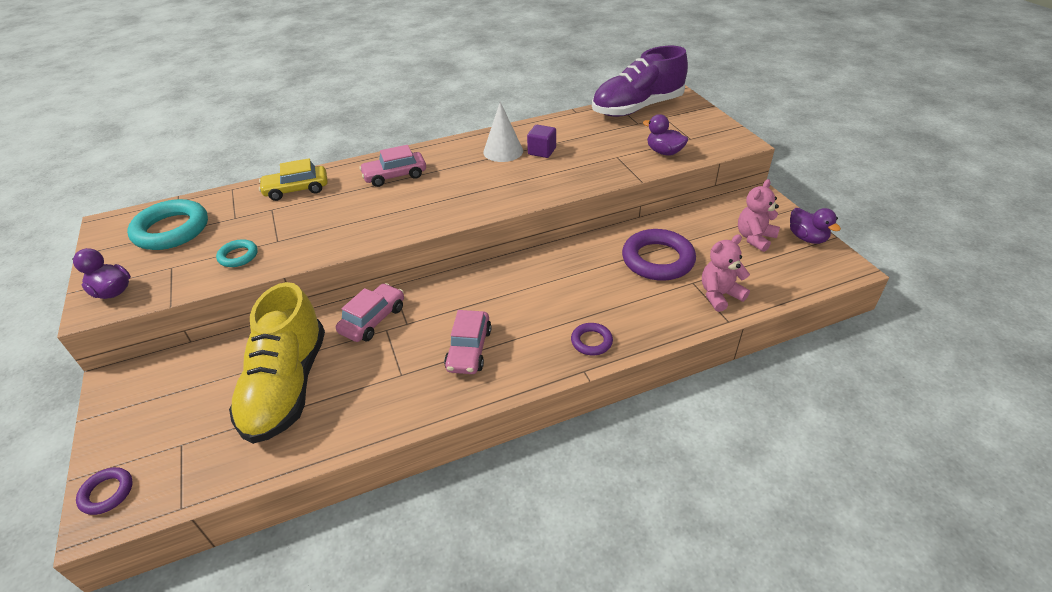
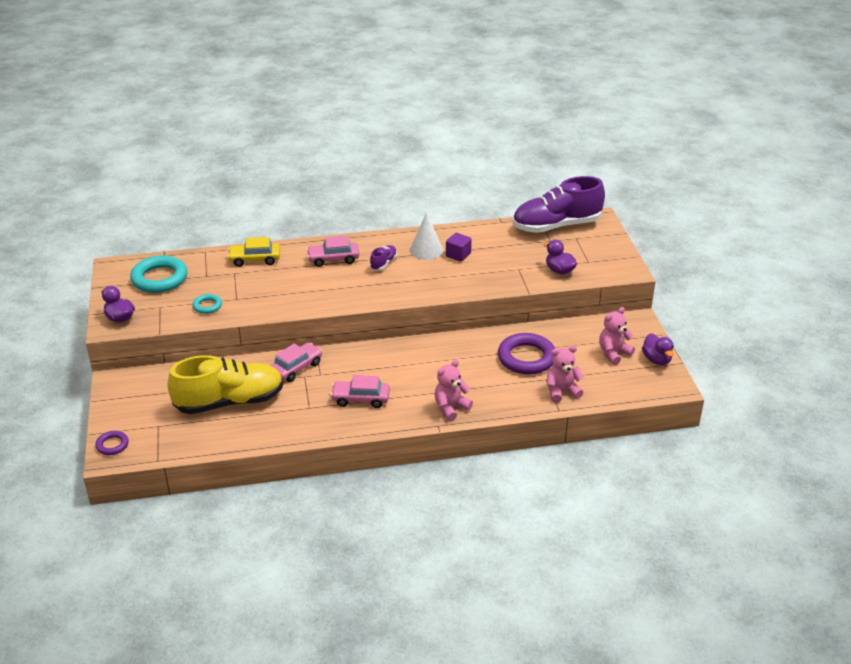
camera: 10 degrees right, 5 degrees down
(287, 386) = (229, 402): yellow shoe -> yellow shoe turned 120 degrees counterclockwise
(457, 172) = (383, 263): none -> purple shoe
(469, 349) = (360, 399): pink car -> pink car turned 75 degrees clockwise
(591, 341) = (451, 408): purple ring -> pink teddy bear

